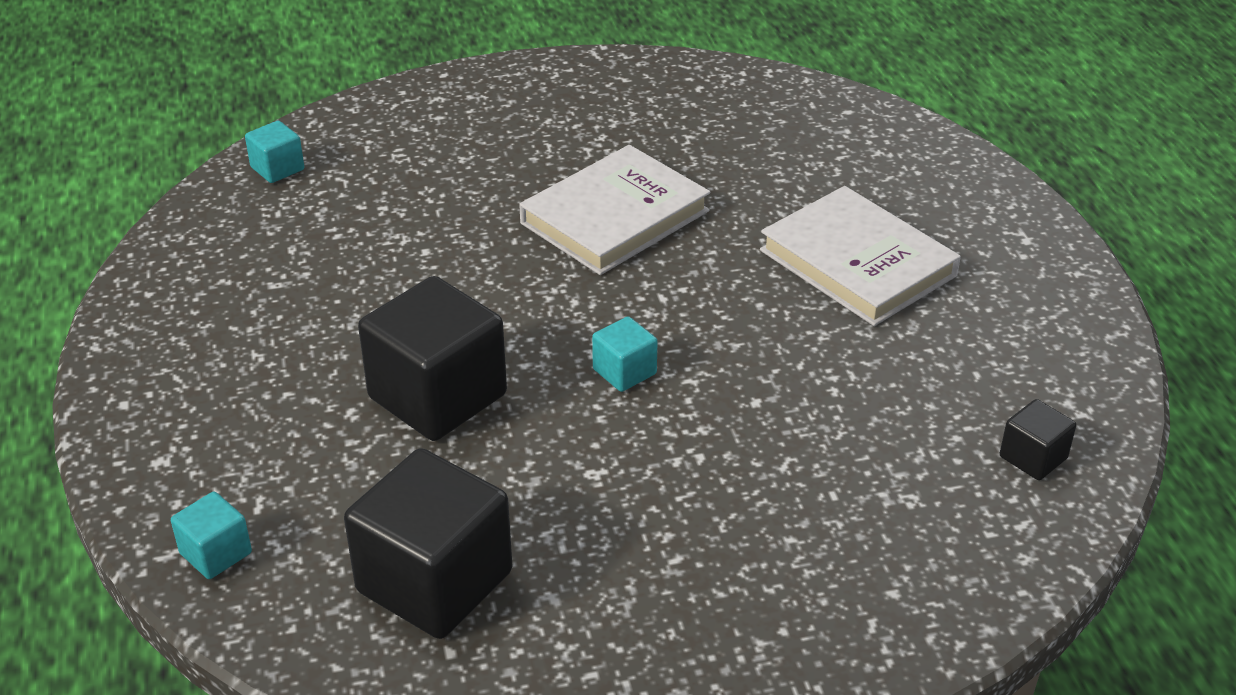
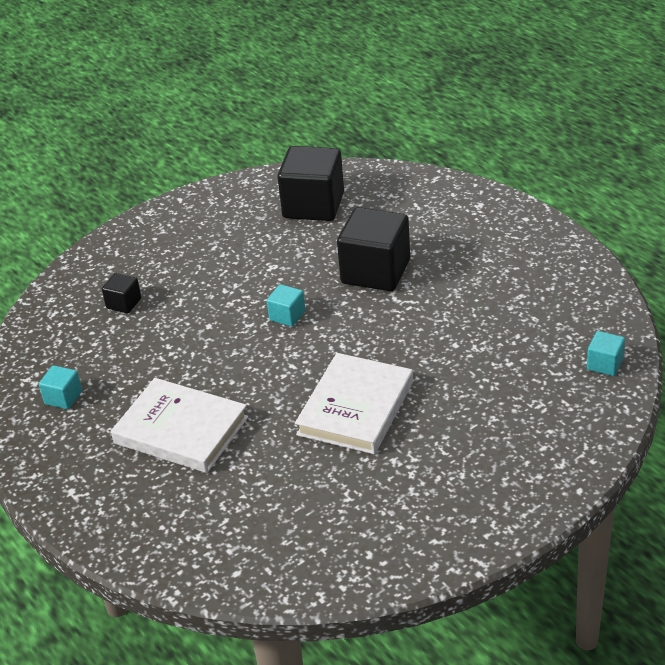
camera: 160 degrees right, 0 degrees up
(216, 553) = (415, 184): turquoise cube -> turquoise cube (63, 398)
(1033, 457) = (51, 345): black cube -> black cube (124, 303)

